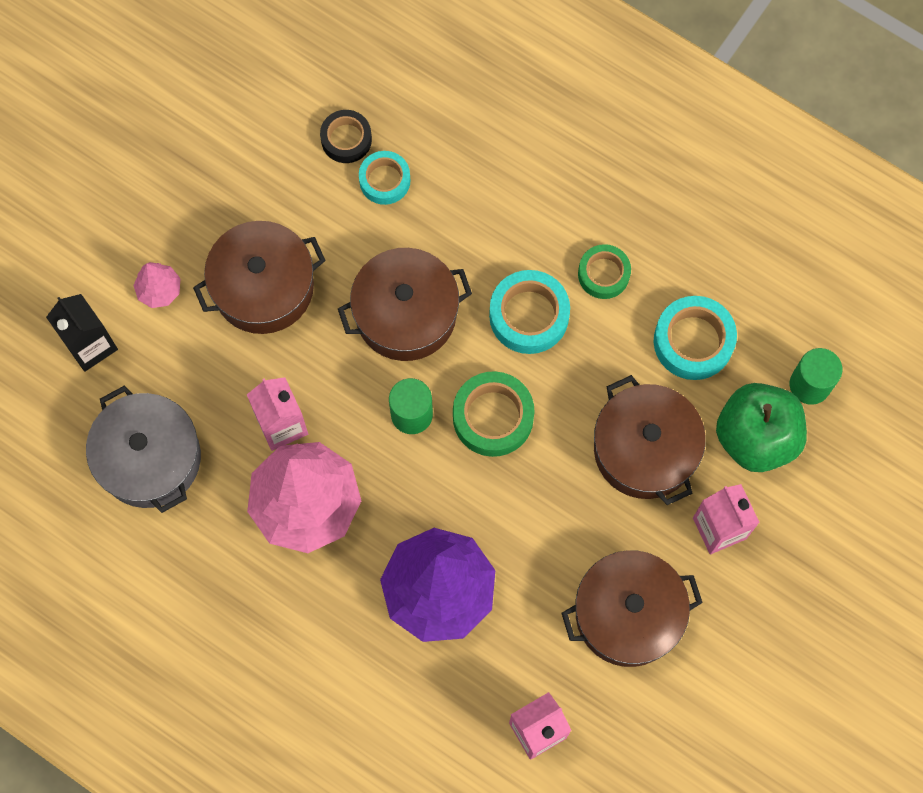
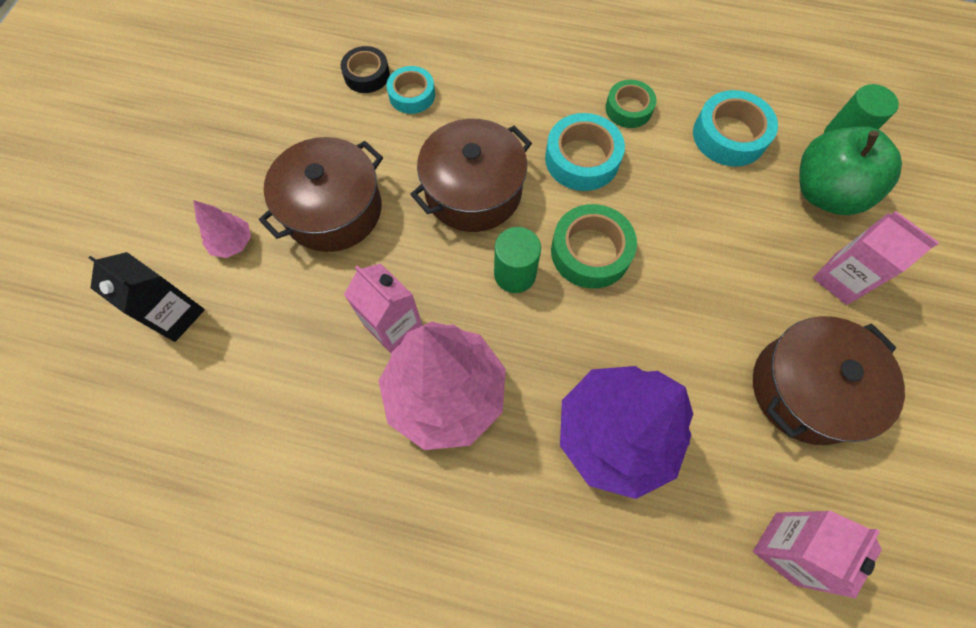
camera: 20 degrees left, 5 degrees down
(149, 458) = (267, 405): grey pot -> none
(645, 449) = (738, 234): brown pot -> none

